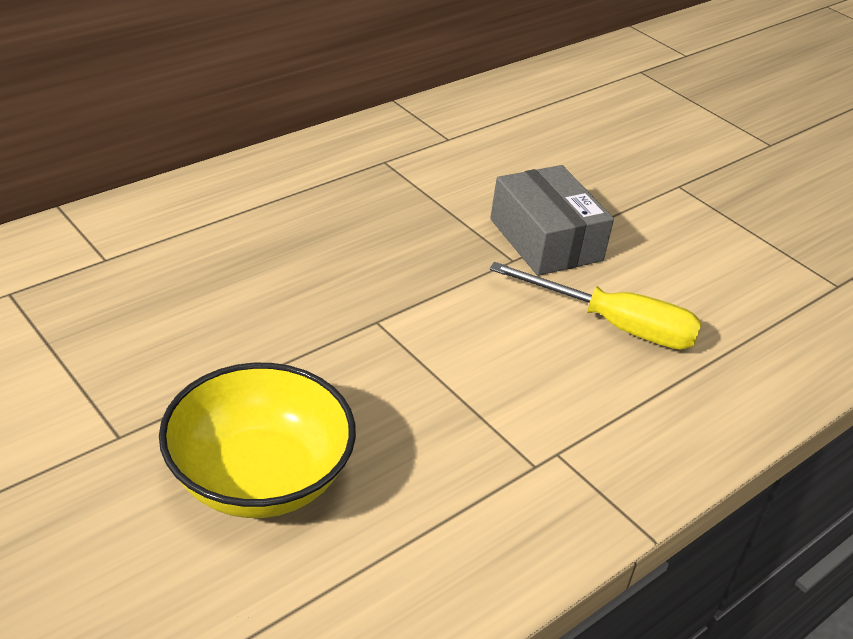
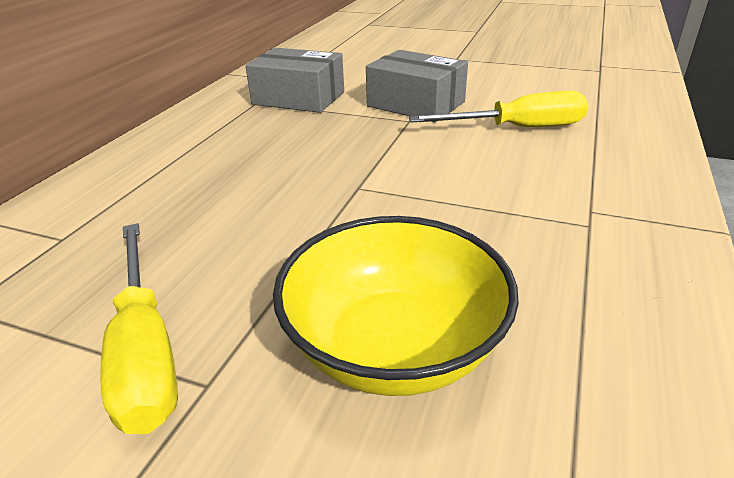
camera: 25 degrees left, 5 degrees down
(100, 390) = (145, 351): none -> yellow screwdriver
(432, 174) = (298, 98): none -> grey box

